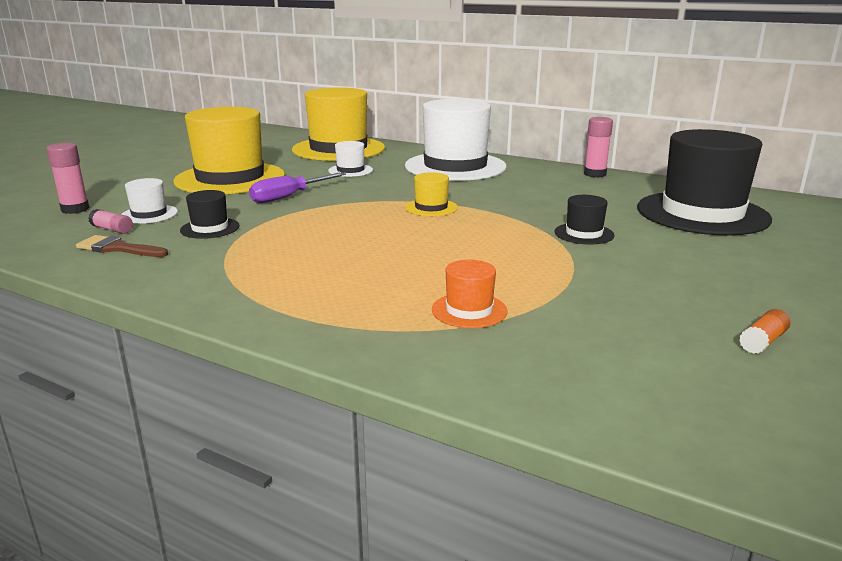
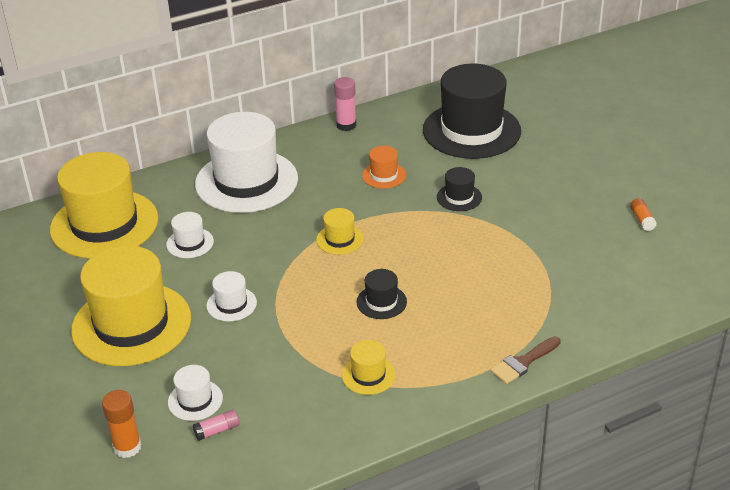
camera: 55 degrees left, 15 degrees up
(75, 209) = (127, 447): pink glue stick -> orange glue stick
(118, 248) = (272, 434): brown brush -> brown brush (523, 362)
(210, 228) = (272, 371): black hat -> black hat (381, 302)
(238, 264) = (368, 375): none -> yellow hat
(289, 197) = (231, 304): purple screwdriver -> white hat
(469, 310) = (531, 299): orange hat -> orange hat (384, 175)

